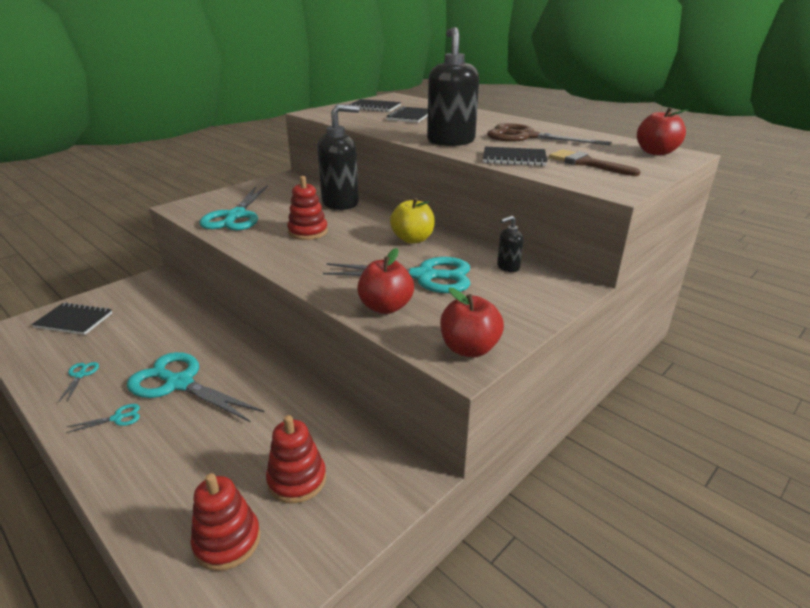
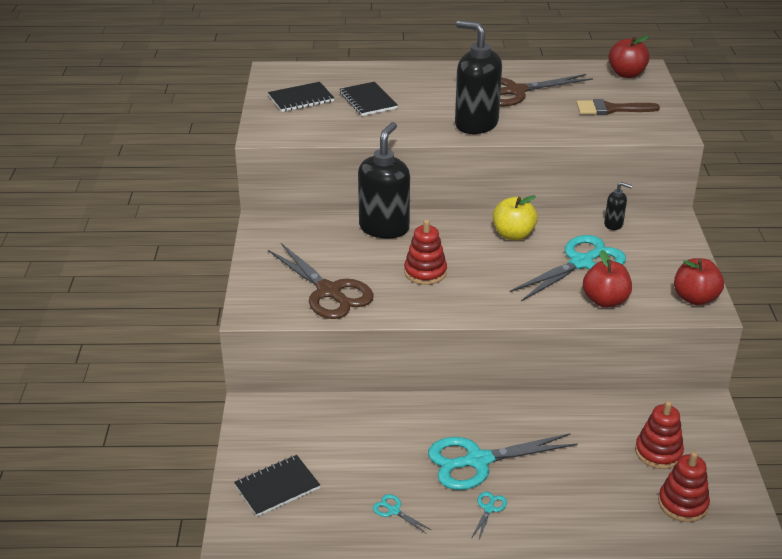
camera: 45 degrees left, 5 degrees up
(235, 216) = (329, 292): turquoise scissors -> brown scissors
(508, 267) = (613, 224): black soap dispenser -> black soap dispenser turned 90 degrees counterclockwise
(514, 158) = (559, 126): black notebook -> none

